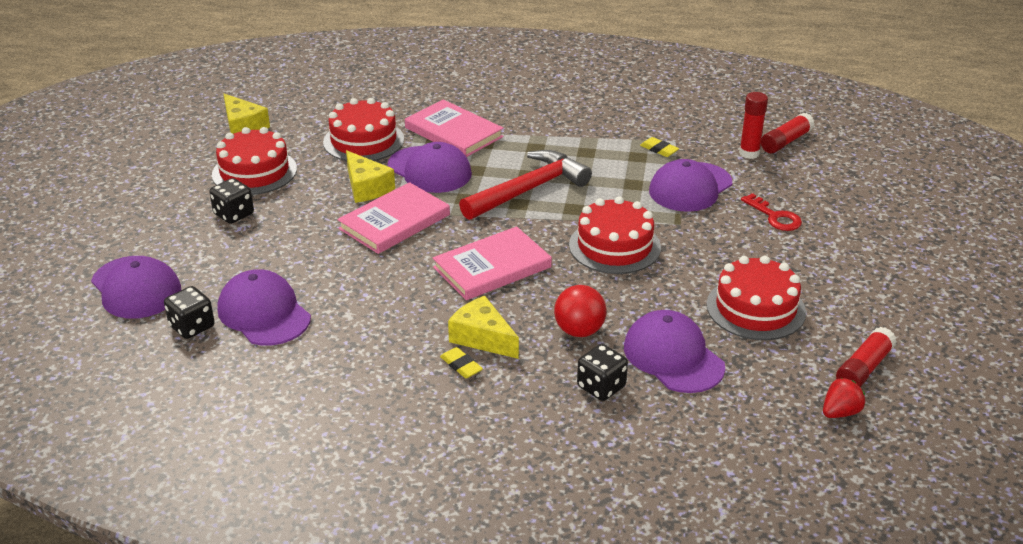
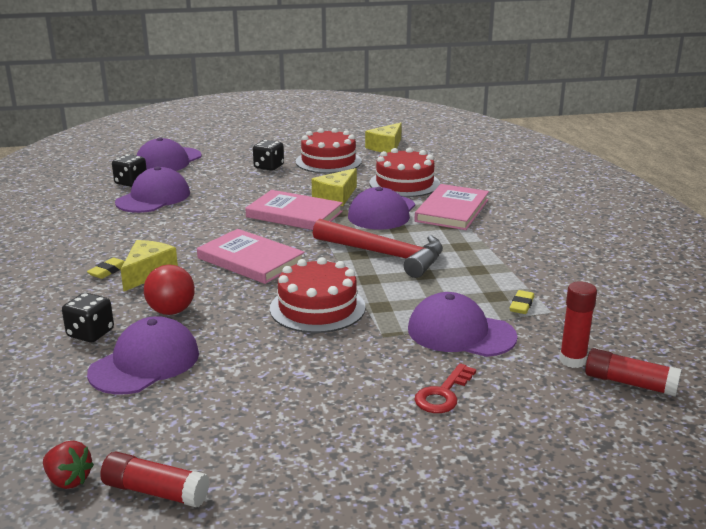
camera: 70 degrees right, 10 degrees down
(755, 308) = (247, 401): red cake -> none

